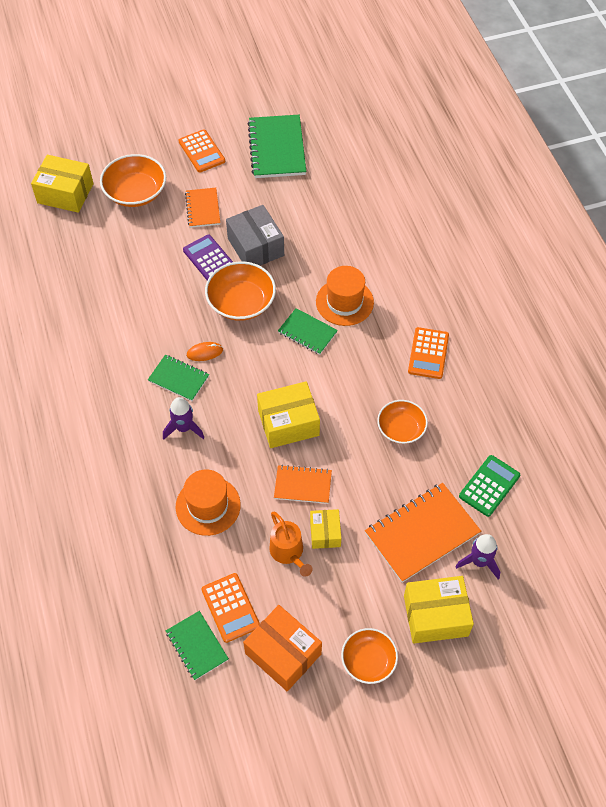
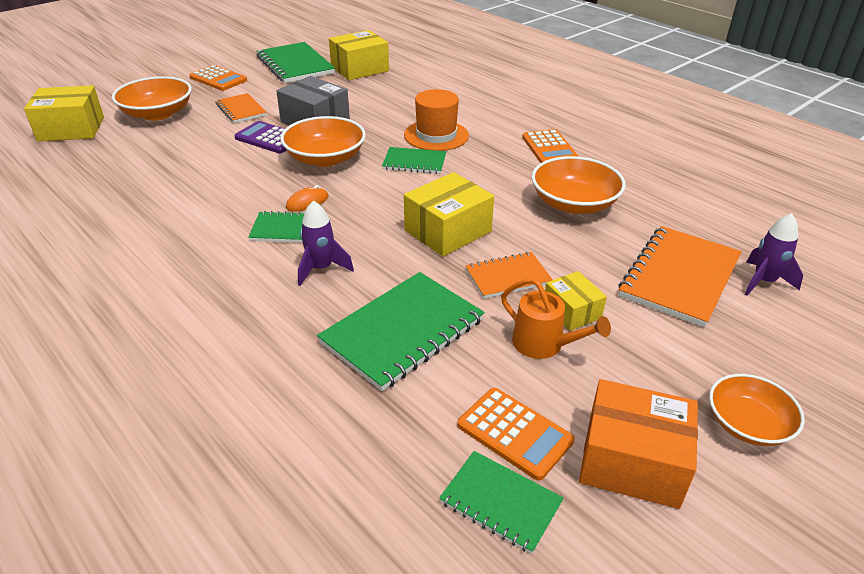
camera: 25 degrees left, 20 degrees down
(208, 506) = (402, 331): orange hat -> green notebook
(401, 428) = (574, 203): orange bowl -> orange bowl, size x1.51
(435, 616) = (773, 346): yellow box -> yellow box (360, 69)
(489, 486) = (705, 220): green calculator -> none

